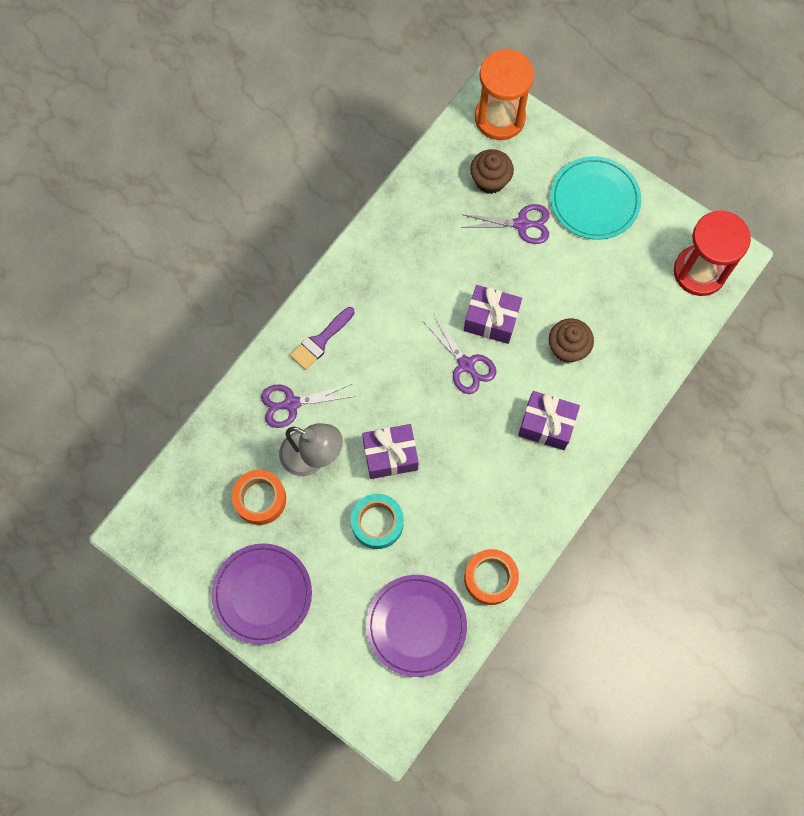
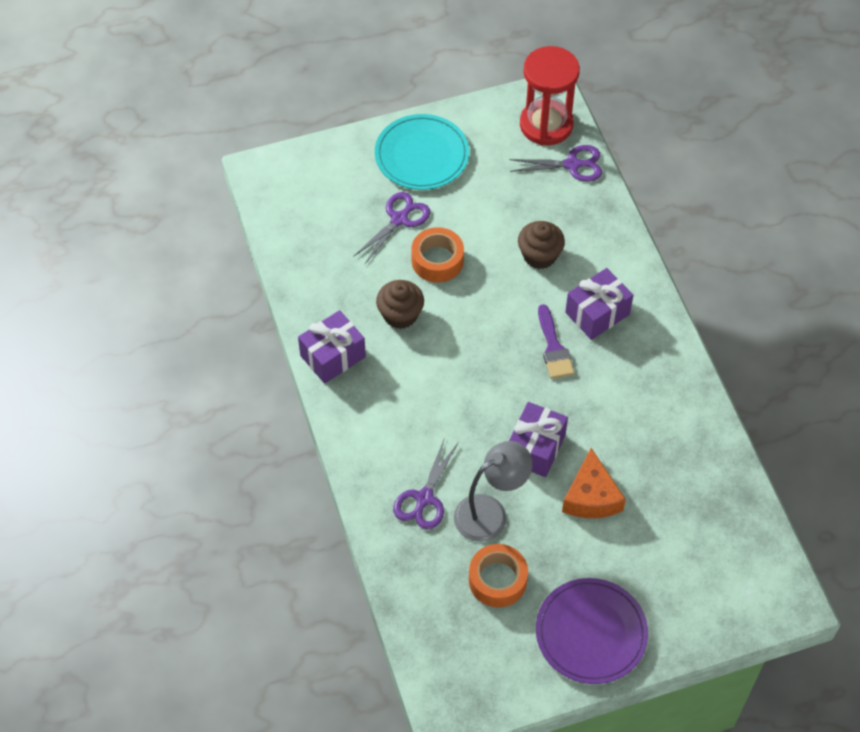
camera: 55 degrees left, 15 degrees down
(320, 341) = (382, 438): purple brush -> purple brush (554, 348)
(377, 523) = (591, 496): turquoise tape -> orange cheese
(416, 626) = (708, 523): purple plate -> none
(466, 364) = (495, 339): purple scissors -> purple scissors (572, 165)
(490, 180) = (338, 217): brown cupcake -> brown cupcake (400, 315)
(490, 578) = (705, 439): orange tape -> orange tape (437, 260)
(491, 320) = (469, 295): purple gift -> purple gift (333, 356)
(499, 118) = (286, 174): orange hourglass -> none

